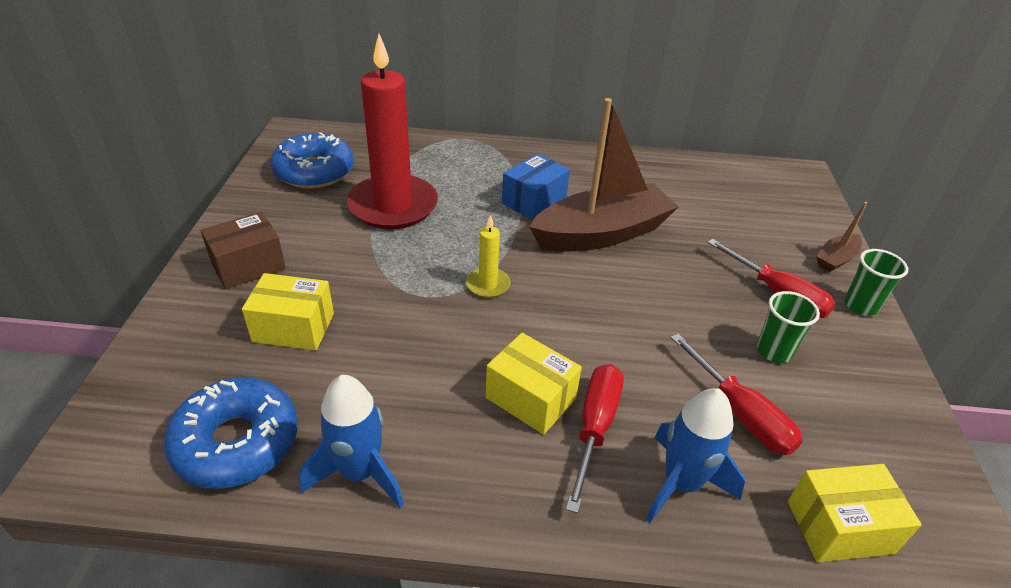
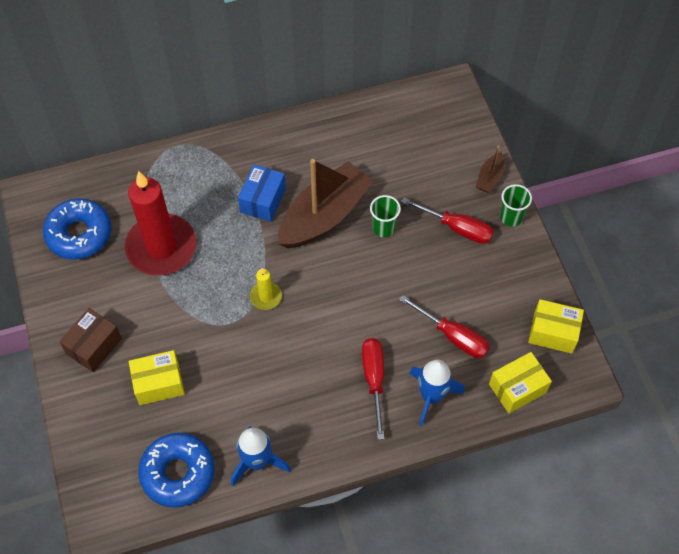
camera: 20 degrees left, 20 degrees up
(530, 398) = (330, 375): yellow box -> yellow box (553, 333)
(774, 351) = (463, 280): green cup -> green cup (383, 228)

